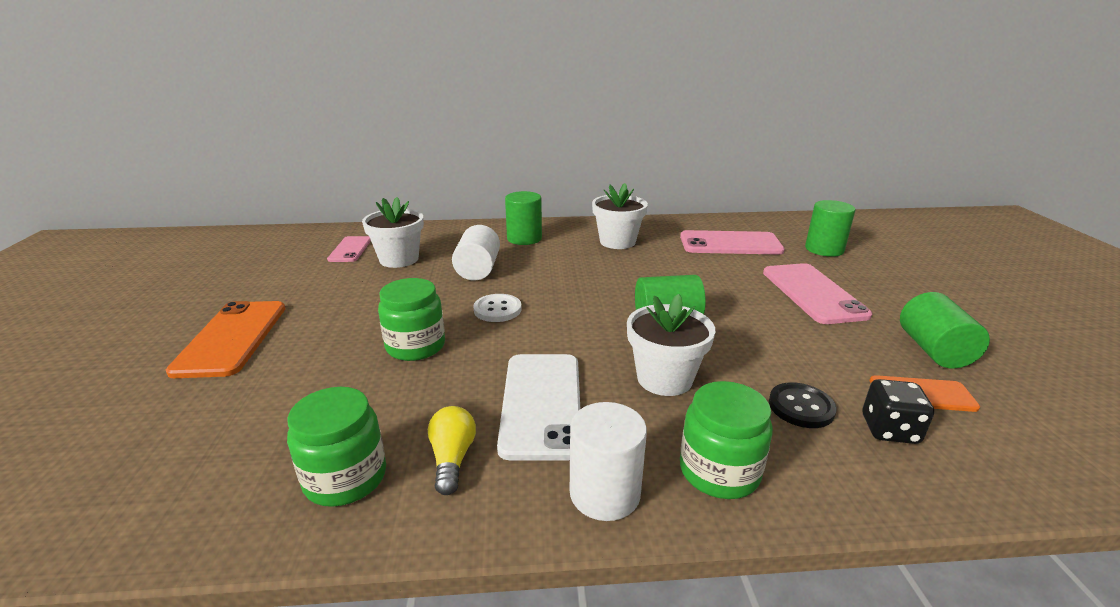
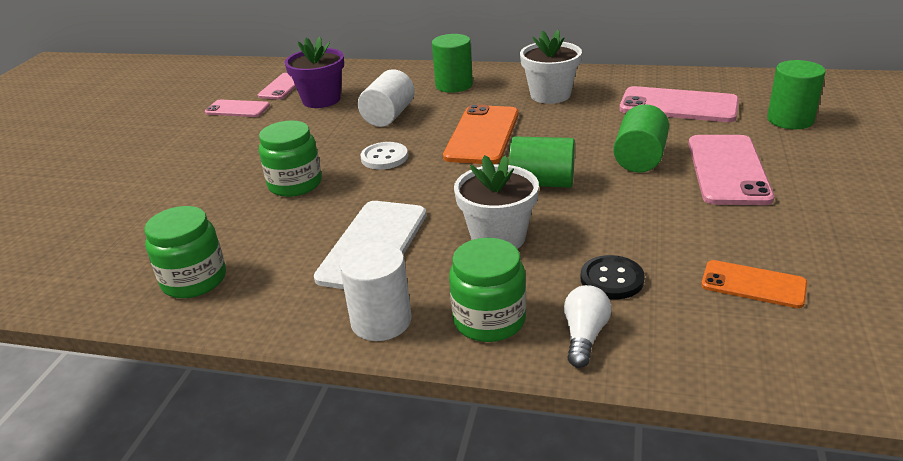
camera: 20 degrees right, 5 degrees up
(232, 338) = (155, 162): orange phone -> orange phone (482, 135)
(310, 274) = (237, 109): none -> pink phone
(399, 259) = (321, 100): white flower pot -> purple flower pot
(452, 459) = (278, 278): yellow light bulb -> none
(824, 473) = (584, 336): none -> white light bulb
(889, 430) = (684, 311): black dice -> none
(934, 350) = (813, 244): green cylinder -> green cylinder (640, 158)

